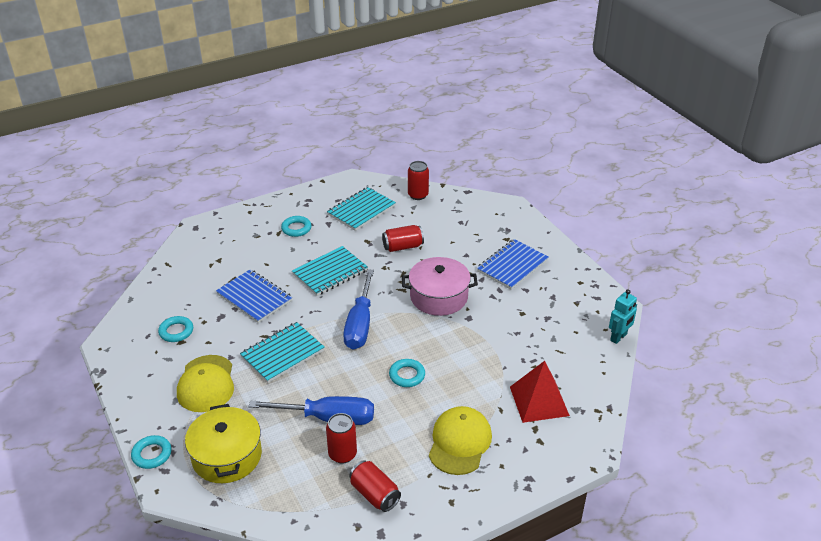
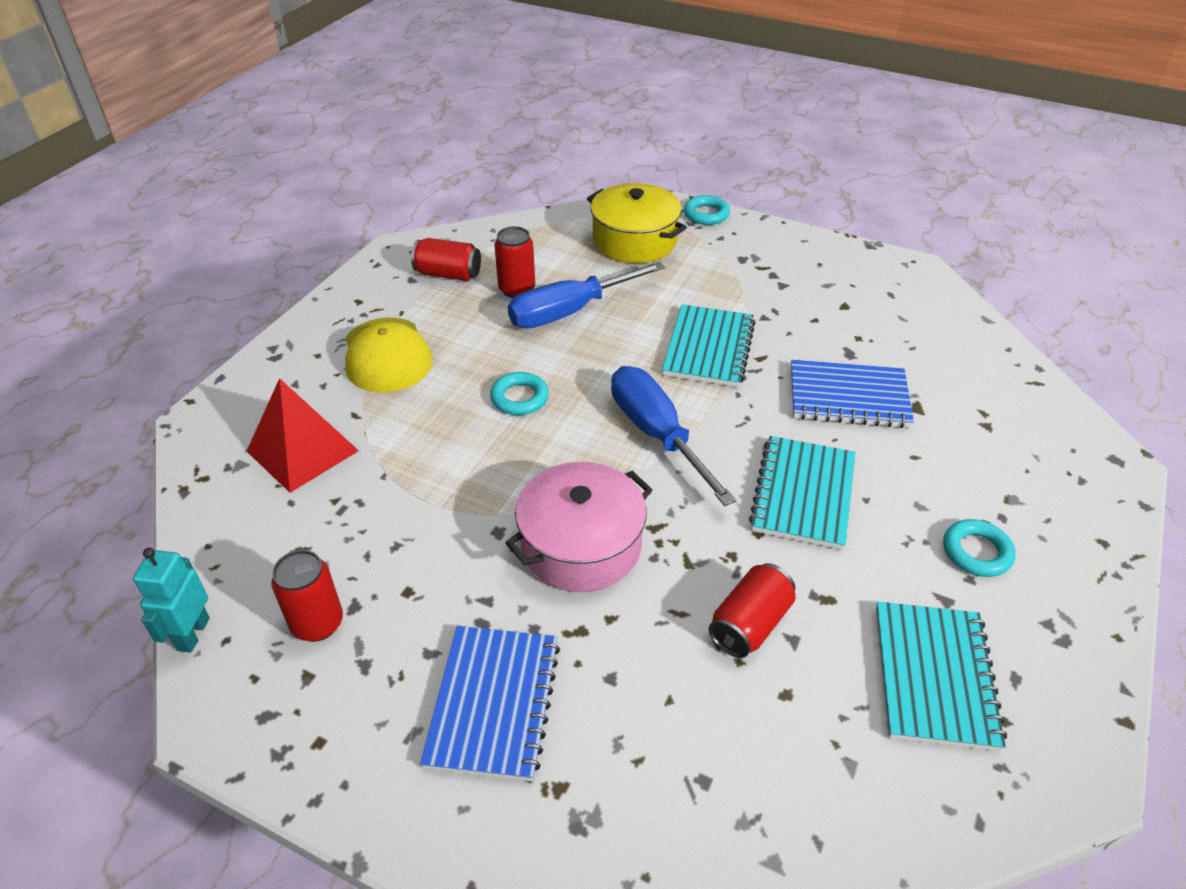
camera: 145 degrees right, 5 degrees up
(176, 331) = (868, 312): turquoise ring -> none
(206, 384) = (747, 282): yellow cap -> none
(418, 195) = (884, 818): red can -> red can (317, 623)

